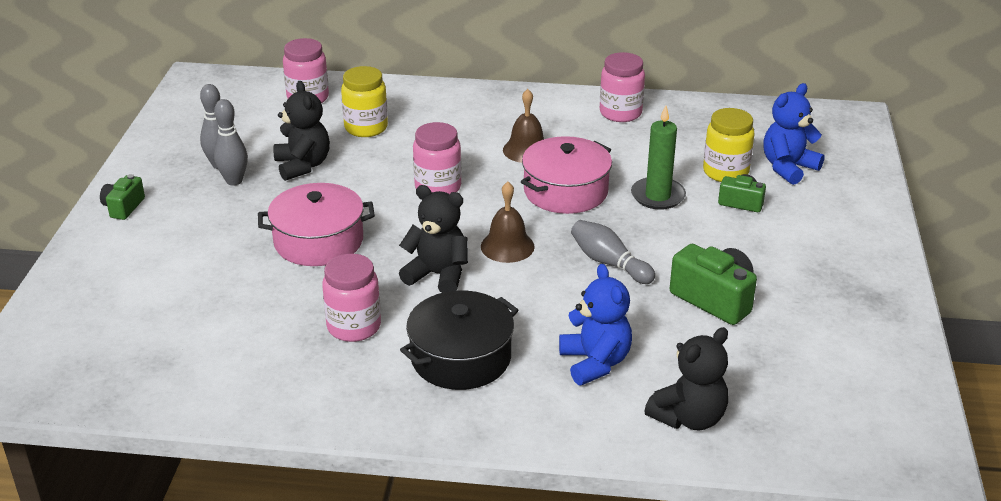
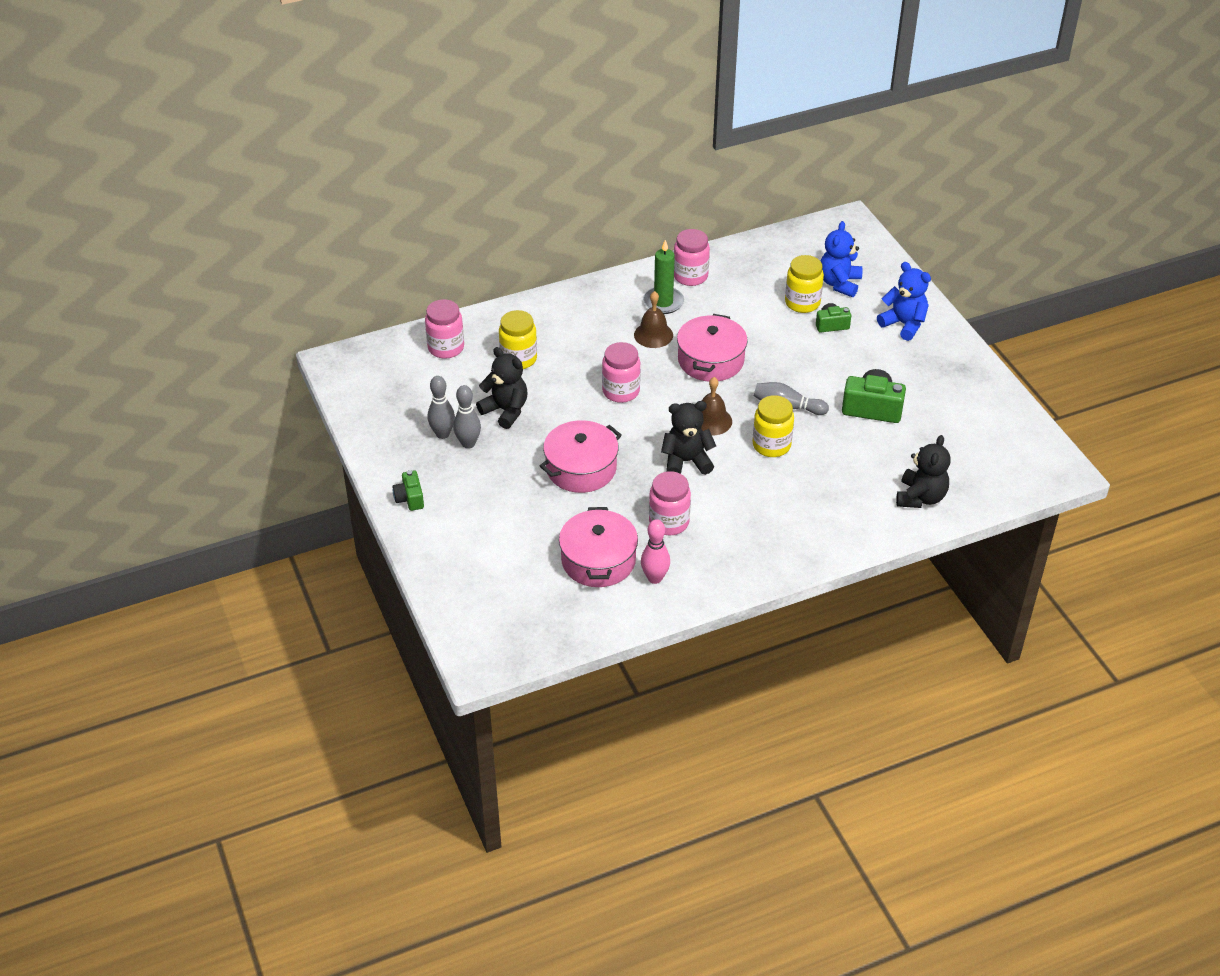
camera: 30 degrees left, 10 degrees up
(236, 334) = (598, 560): none -> pink pot
(276, 377) = (655, 578): none -> pink bowling pin
(461, 357) = (756, 515): black pot -> none
(552, 294) = (771, 445): none -> yellow jar
(595, 362) = (838, 484): blue teddy bear -> blue teddy bear (904, 324)
(658, 196) = (774, 340): green candle -> green candle (663, 302)

